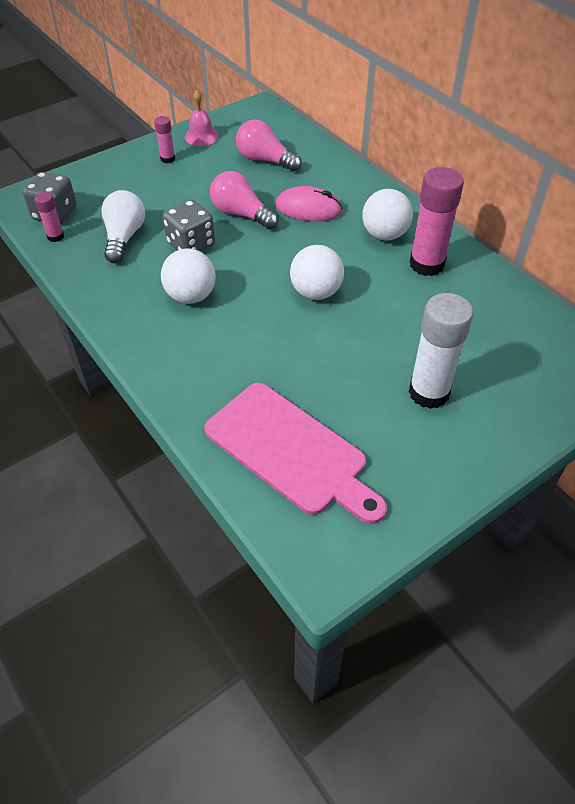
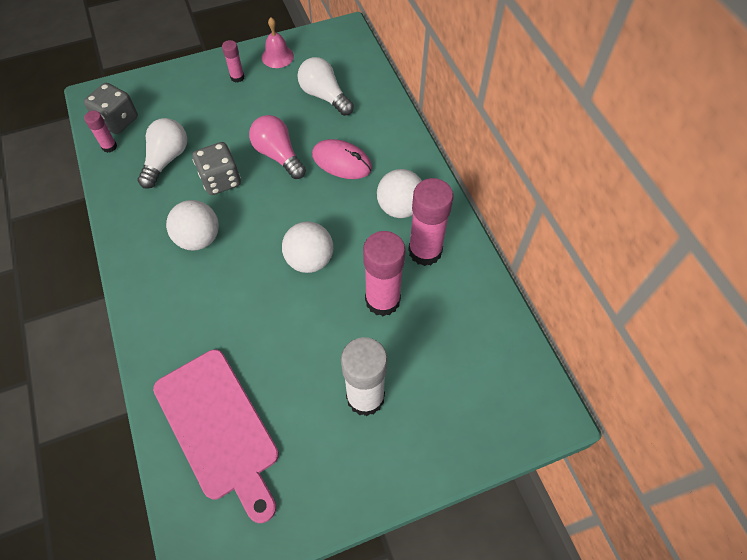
camera: 15 degrees right, 10 degrees up
(265, 160) = (324, 96): pink light bulb -> white light bulb
(405, 311) = (382, 300): none -> pink glue stick

